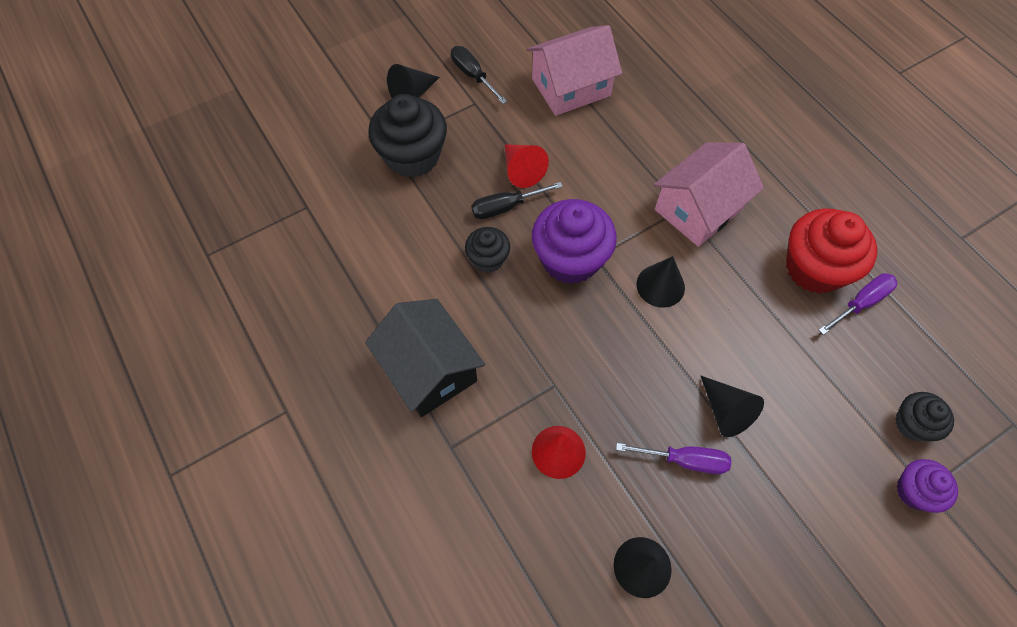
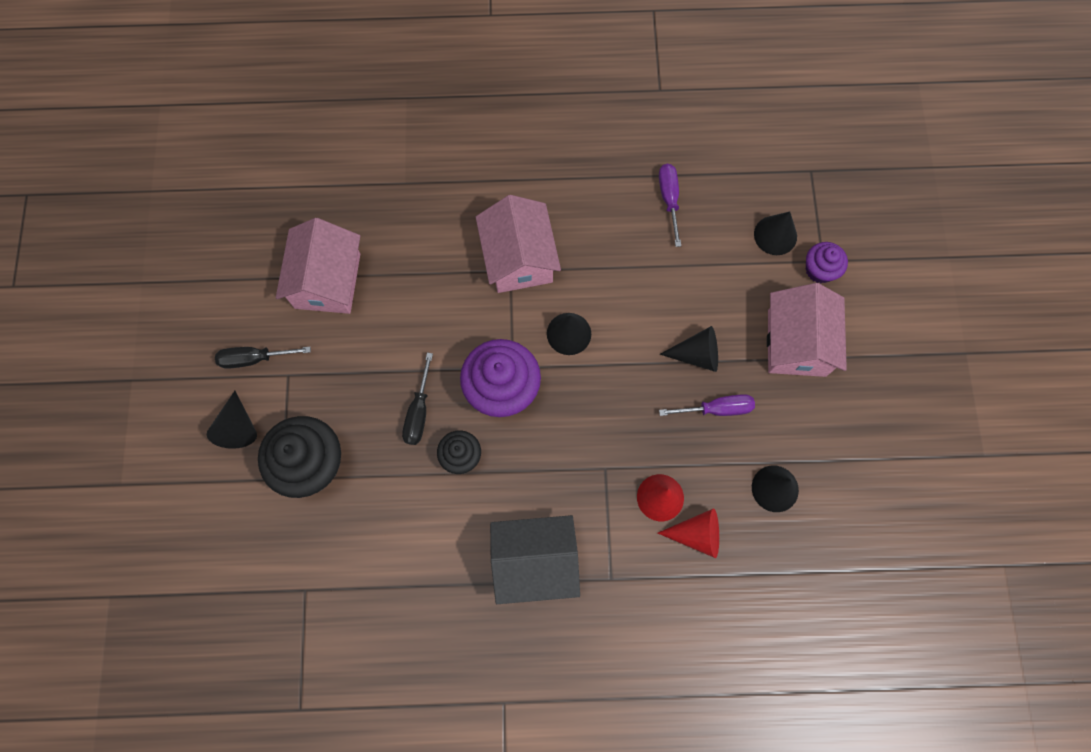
camera: 60 degrees left, 10 degrees up
(521, 170) = (389, 376): red cone -> red cone (696, 534)
(684, 460) = (716, 409): purple screwdriver -> purple screwdriver turned 45 degrees clockwise
(814, 268) = (622, 210): red cupcake -> none
(815, 508) = (796, 343): none -> pink house
(912, 424) = (775, 235): black cupcake -> black cone

